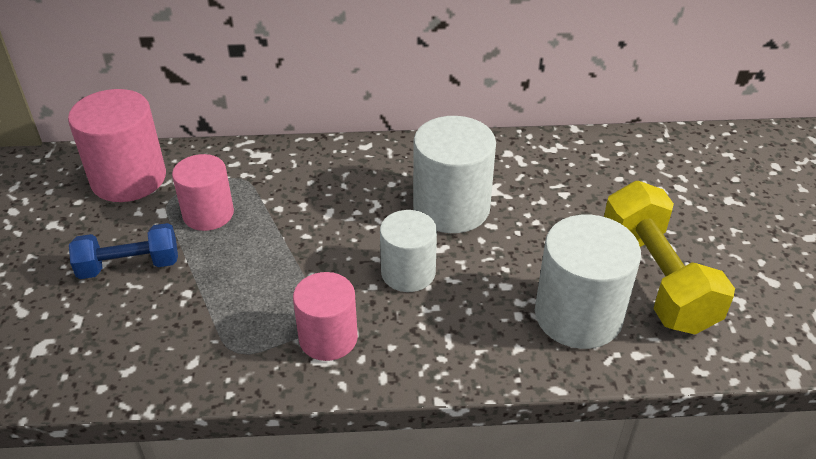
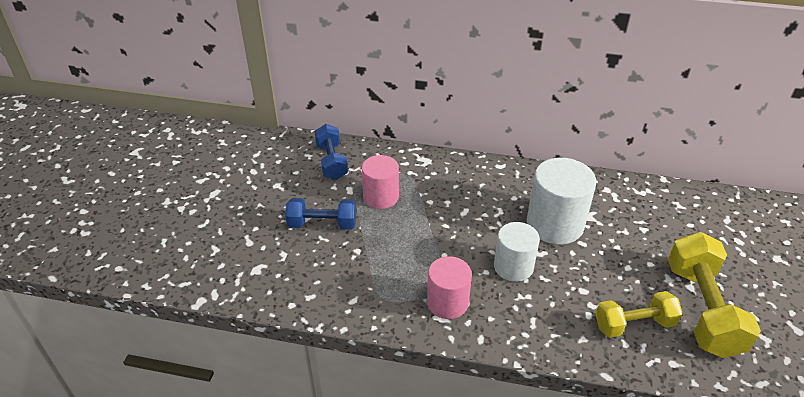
camera: 15 degrees right, 0 degrees up
(129, 179) = (331, 161): pink cylinder -> blue dumbbell
(578, 315) = (634, 324): white cylinder -> yellow dumbbell

